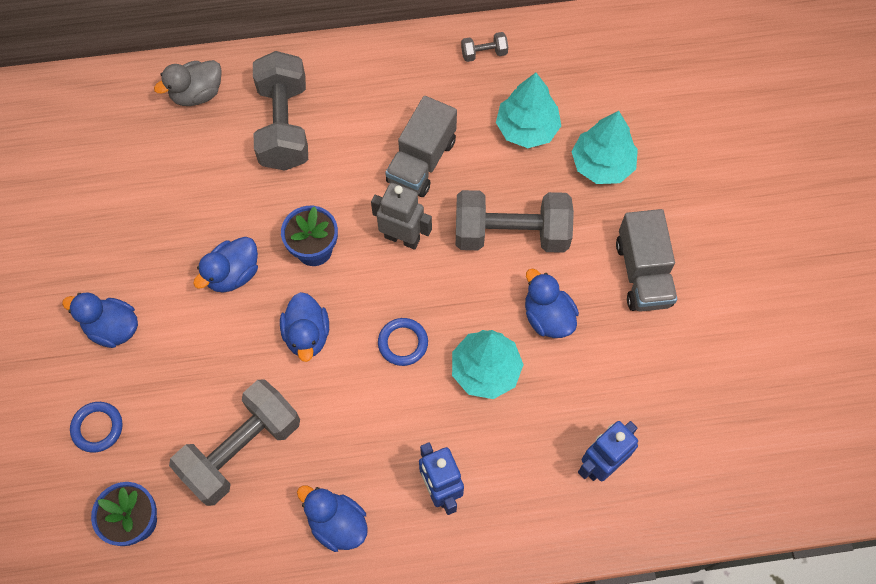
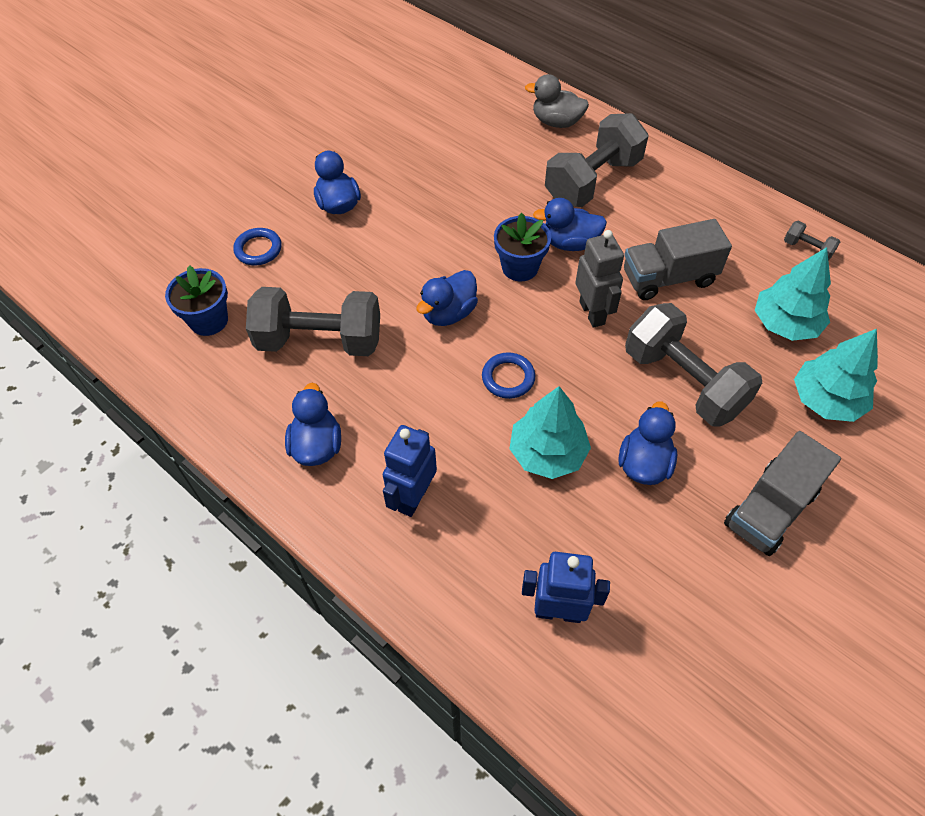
camera: 50 degrees right, 10 degrees down
(233, 274) = (448, 237): blue duck -> blue duck (569, 243)

